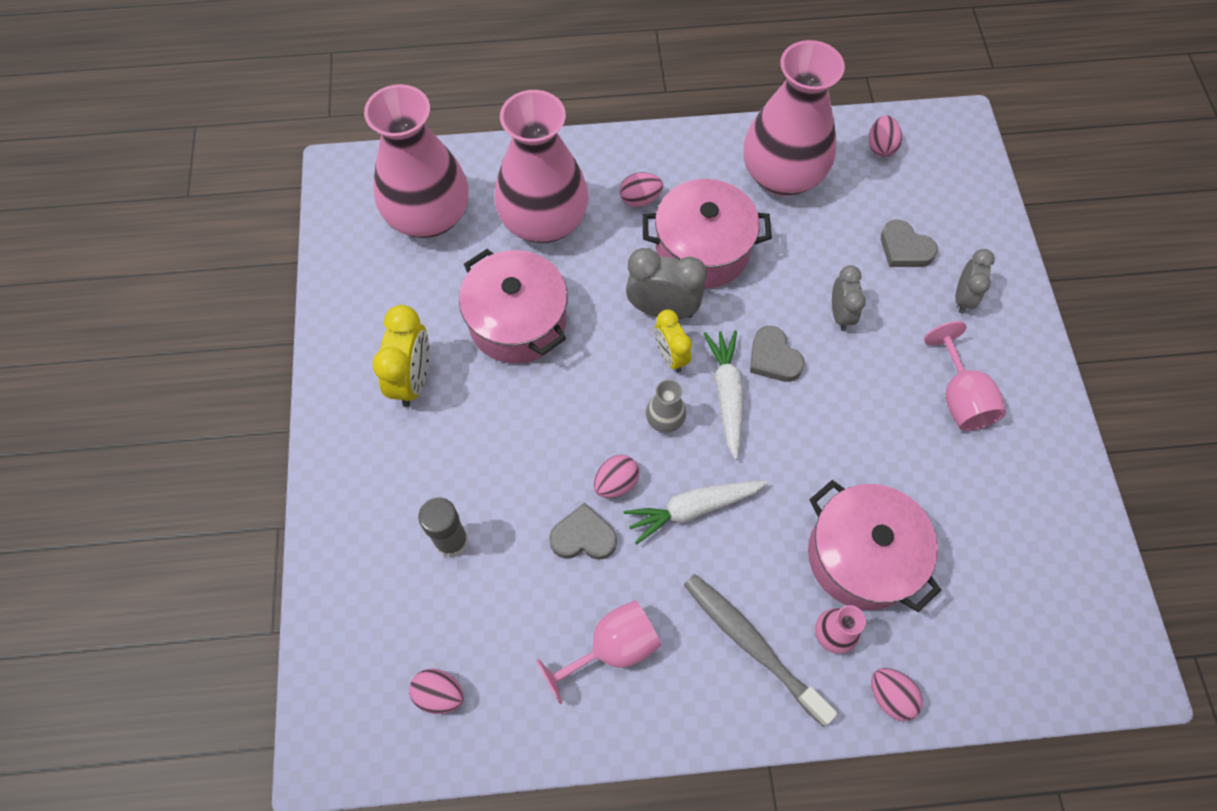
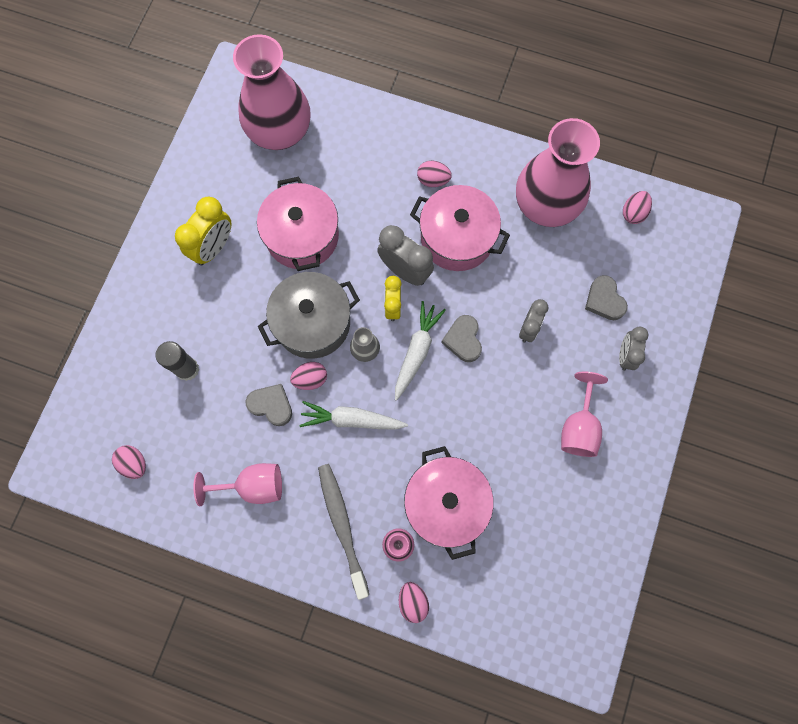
camera: 25 degrees right, 10 degrees up
(544, 222) = (357, 169): pink vase -> none
(583, 415) = (312, 323): none -> grey pot
(963, 297) = (625, 355): grey clock -> grey clock turned 150 degrees clockwise

